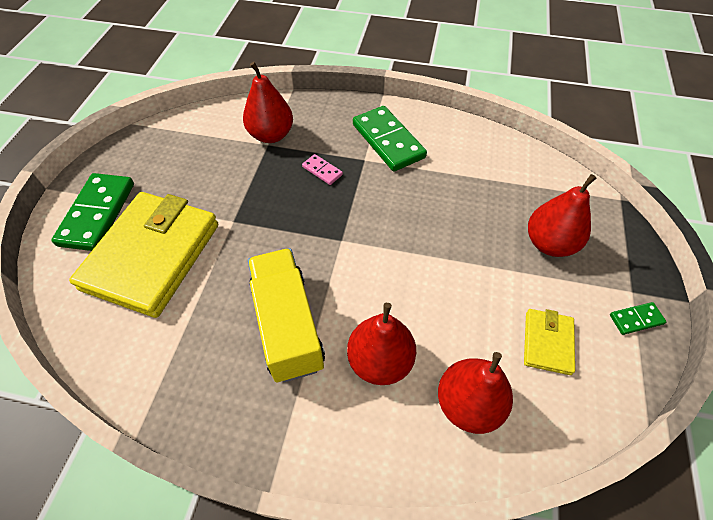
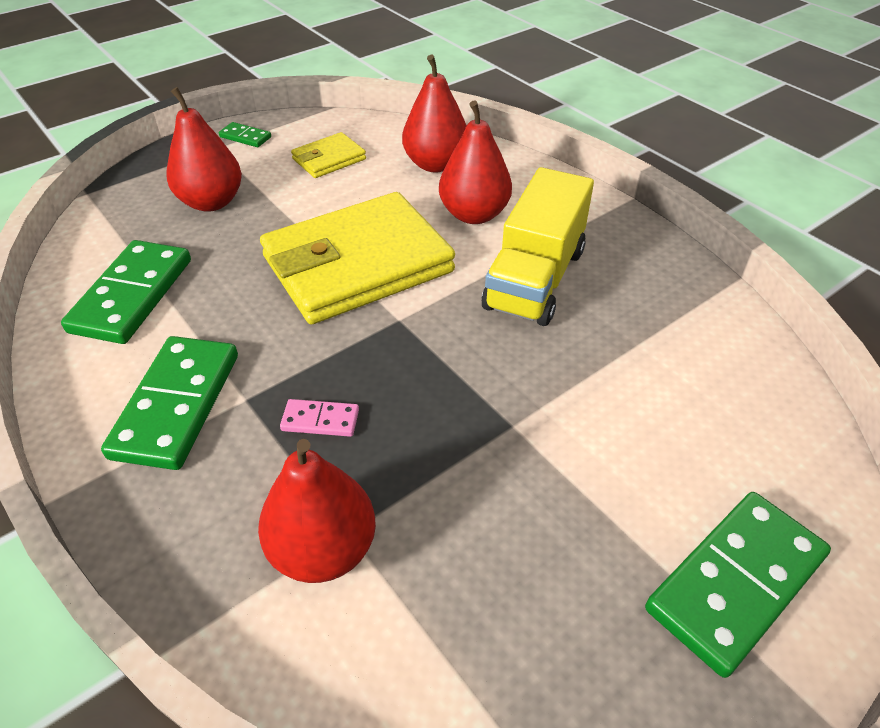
camera: 140 degrees left, 10 degrees down
(152, 256) = (660, 443): yellow wallet -> yellow wallet (357, 264)
(322, 171) = (320, 420): pink domino -> pink domino turned 75 degrees counterclockwise
(484, 166) = (132, 295): none -> green domino

